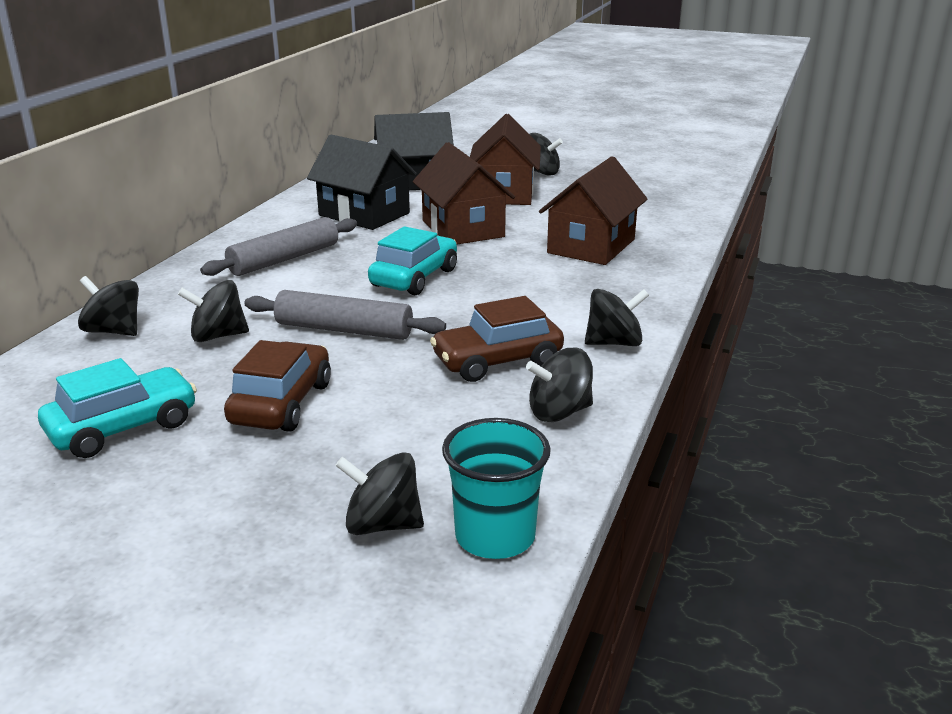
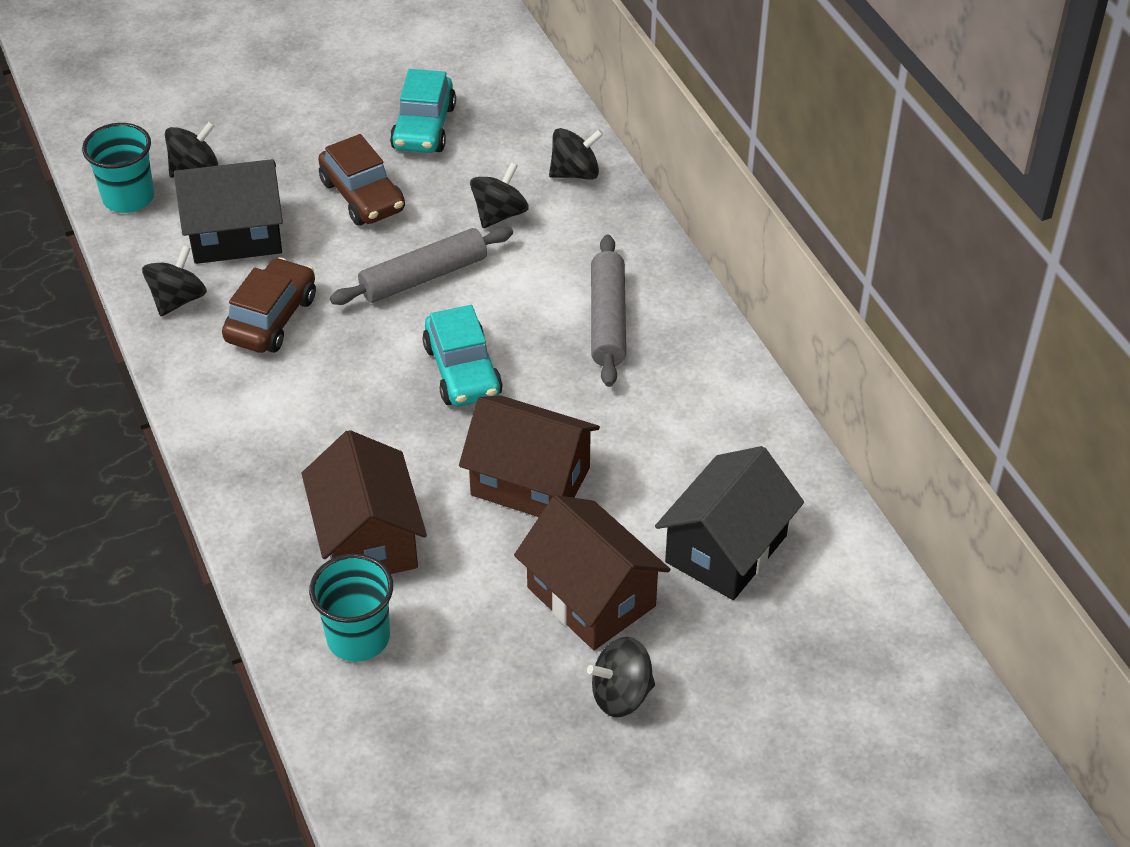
camera: 135 degrees right, 20 degrees up
(364, 214) = (663, 438): black house -> black house (236, 235)
(614, 343) = (205, 396): black spinning top -> none
(646, 223) = (358, 637): none -> turquoise cup

